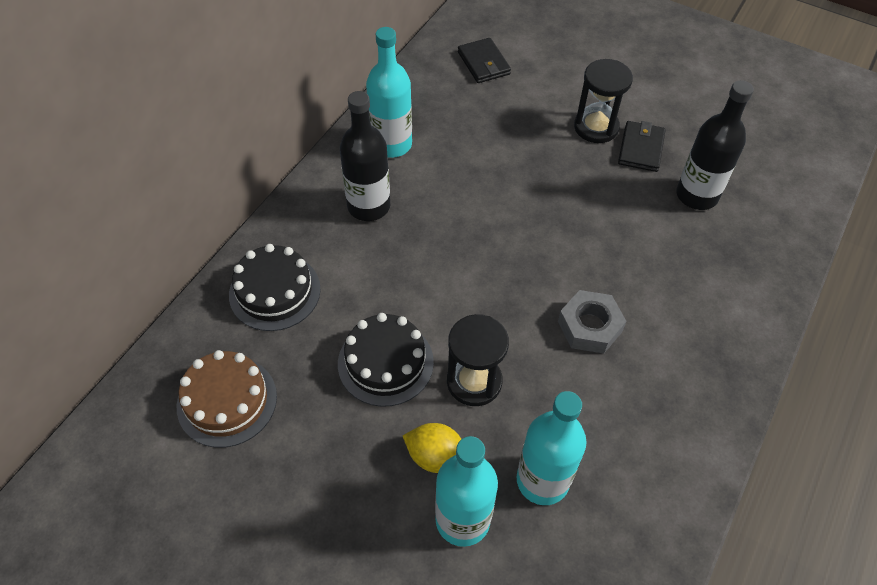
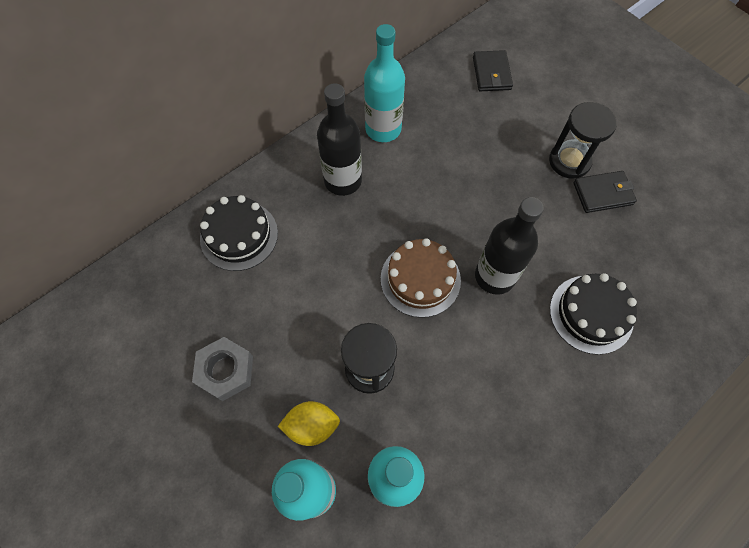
camera: 20 degrees right, 10 degrees up
(227, 401) = (167, 319): brown cake -> brown cake (420, 279)
(385, 362) = (303, 327): black cake -> black cake (591, 314)
(435, 456) = (312, 426): yellow lemon -> yellow lemon turned 45 degrees counterclockwise
(590, 326) = (489, 351): grey nut -> grey nut (225, 371)
(641, 148) = (603, 193): black wallet -> black wallet turned 45 degrees clockwise
(696, 195) = (638, 254): black bottle -> black bottle (494, 276)

